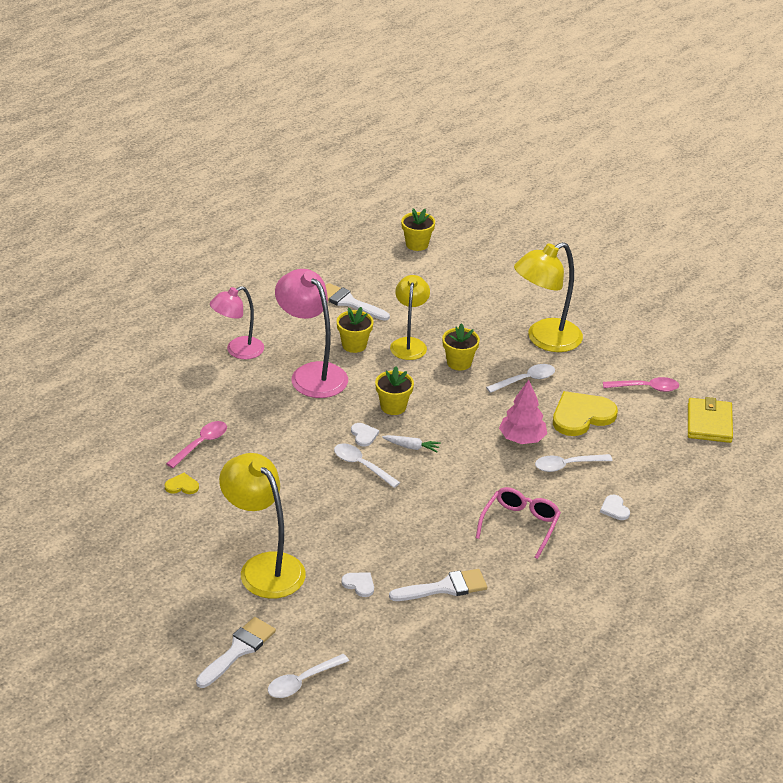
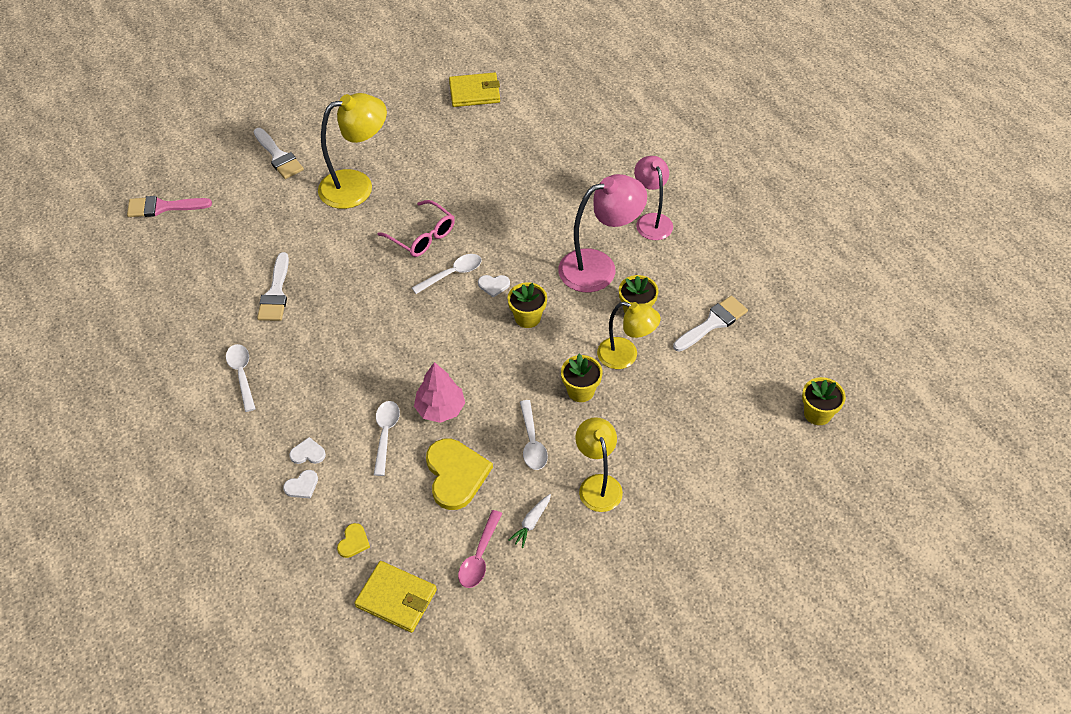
camera: 110 degrees right, 15 degrees up
(76, 508) = (474, 92): none -> yellow wallet
(182, 486) = (475, 154): yellow heart -> yellow heart (353, 542)
(201, 444) = (524, 174): pink spoon -> none
(302, 682) = (228, 185): white spoon -> white spoon (242, 374)
(359, 584) = (308, 239): white heart -> white heart (302, 486)
(362, 732) = (163, 207): none -> pink brush
(411, 447) = (463, 316): white carrot -> white carrot (531, 523)
(520, 525) = (322, 369): pink glasses -> pink glasses (422, 236)
(545, 340) = (598, 484): yellow lamp -> yellow lamp, size x0.66

